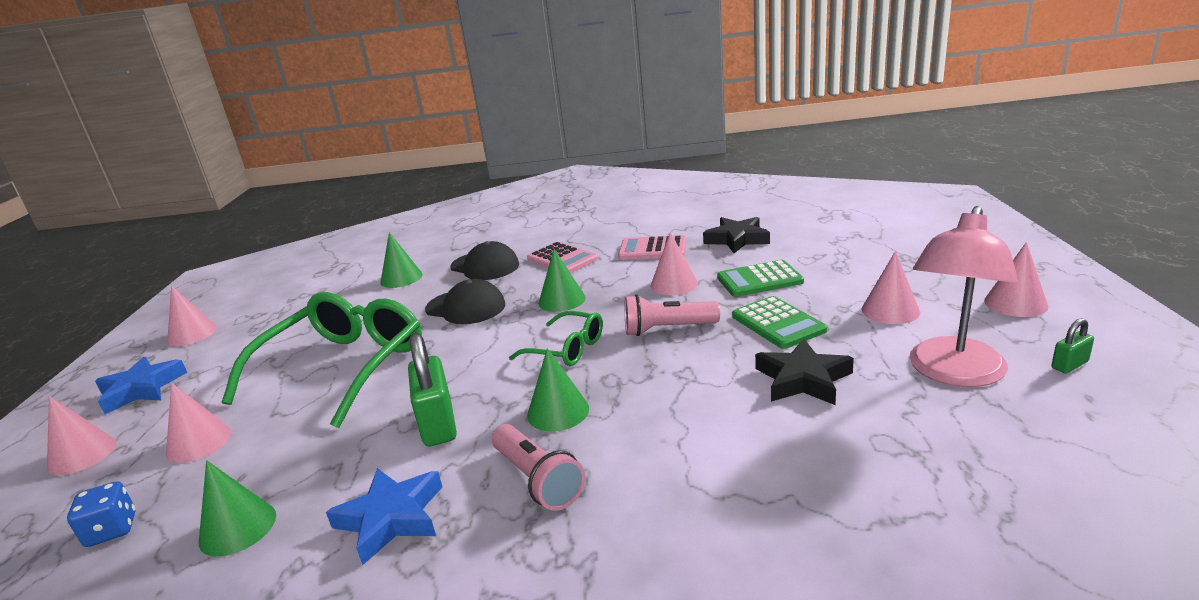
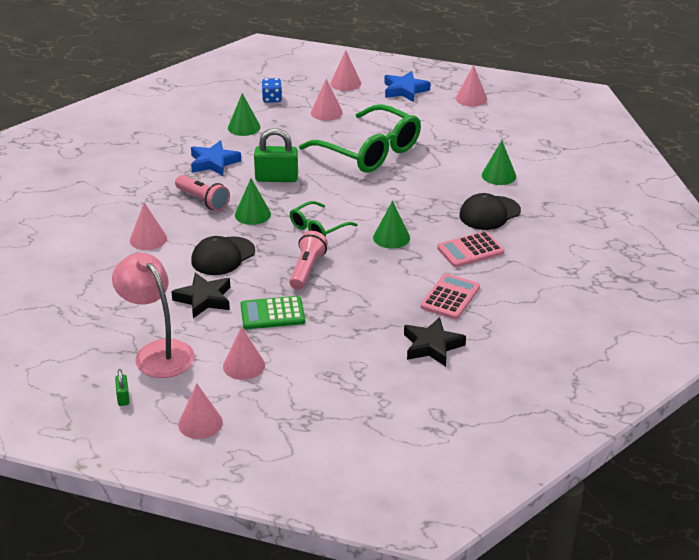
camera: 105 degrees right, 10 degrees up
(465, 307) = (417, 198): black cap -> black cap (223, 256)
(537, 480) = (203, 200): pink flashlight -> pink flashlight turned 120 degrees counterclockwise
(674, 284) = (372, 290): pink cone -> pink cone (148, 239)
(759, 280) = (343, 329): green calculator -> none

